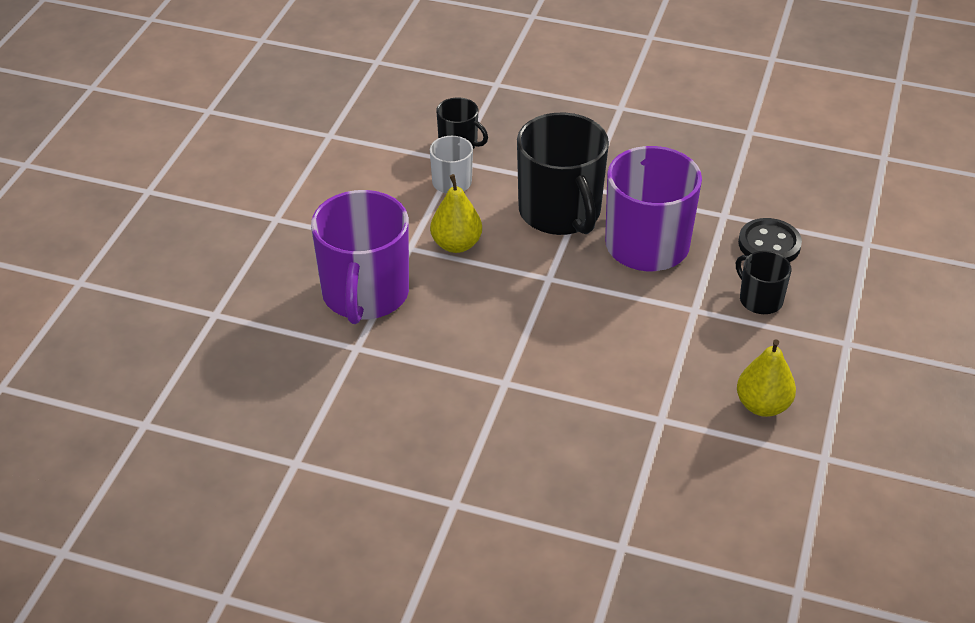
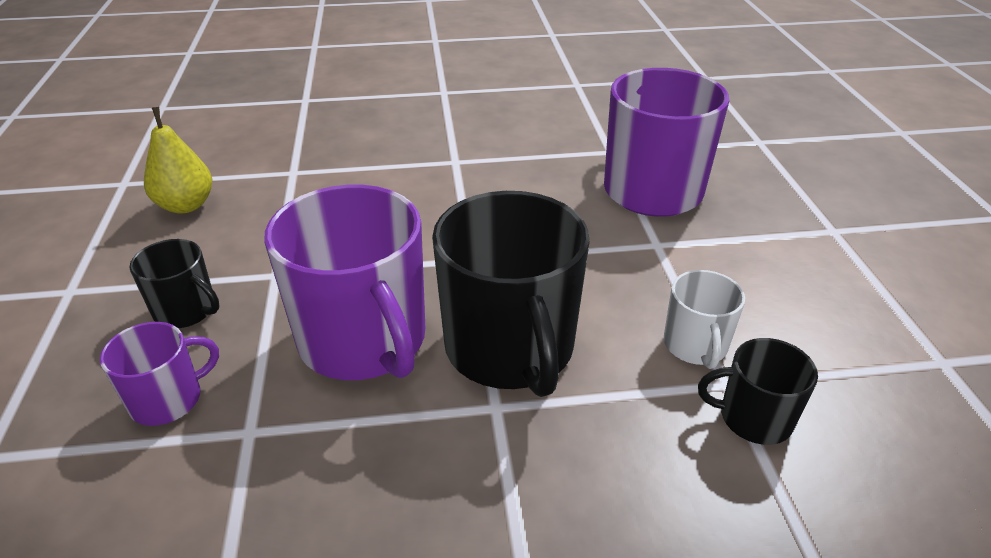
camera: 155 degrees right, 5 degrees down
(456, 244) = (608, 263): yellow pear -> none
(560, 212) = (510, 348): black mug -> black mug turned 150 degrees counterclockwise
(769, 244) = (168, 399): black button -> purple mug

